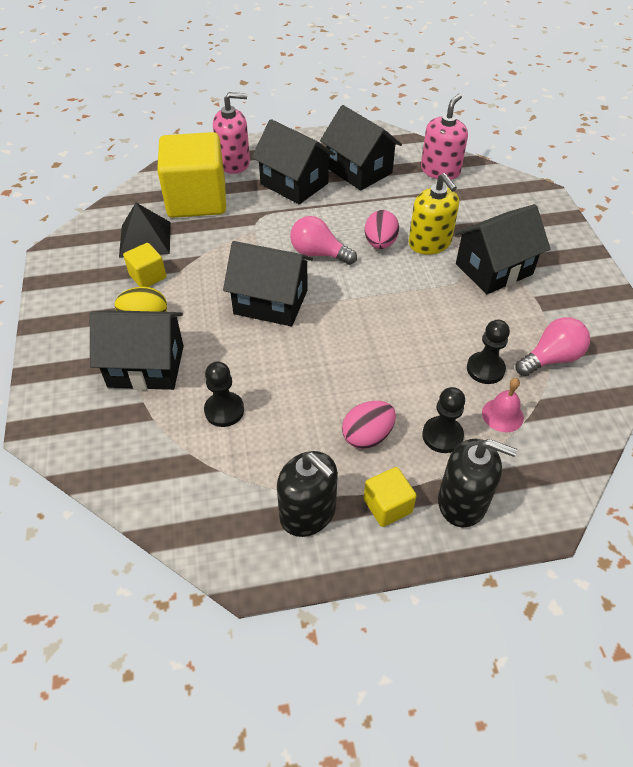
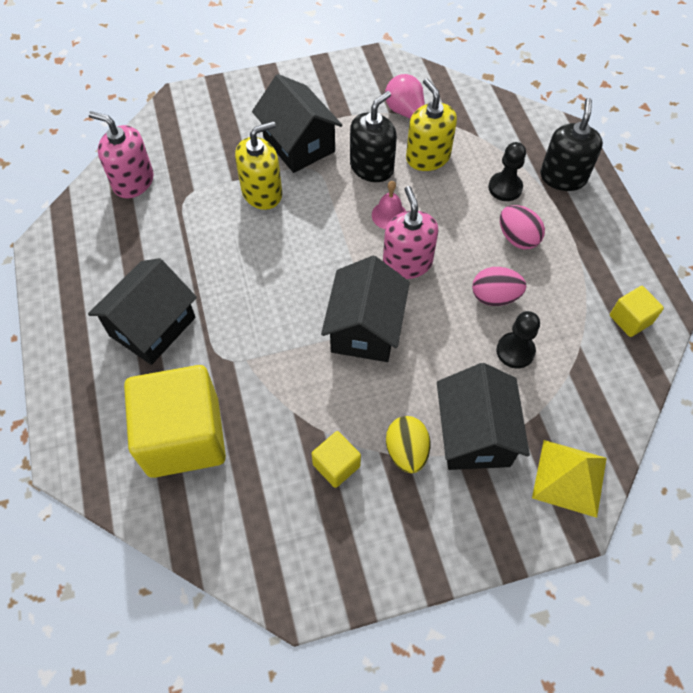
camera: 95 degrees left, 10 degrees up
(81, 431) = (569, 477): none -> yellow pyramid
(145, 239) = (267, 485): black pyramid -> none
(234, 163) = (101, 403): pink soap dispenser -> pink soap dispenser (407, 263)
(308, 512) = (601, 275): black soap dispenser -> black soap dispenser (371, 167)
(318, 254) = (284, 290): pink light bulb -> none
(359, 170) = (128, 259): black house -> none
(380, 243) = (264, 235): pink egg -> pink egg (494, 297)
(387, 506) = (580, 223): yellow cube -> yellow cube (630, 319)
(485, 369) = (428, 157): black pawn -> yellow soap dispenser
(502, 415) = (475, 149): pink bell -> pink bell (389, 215)

